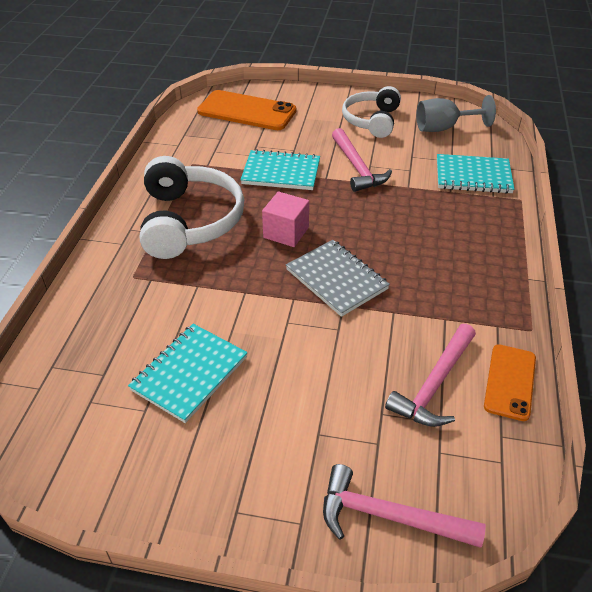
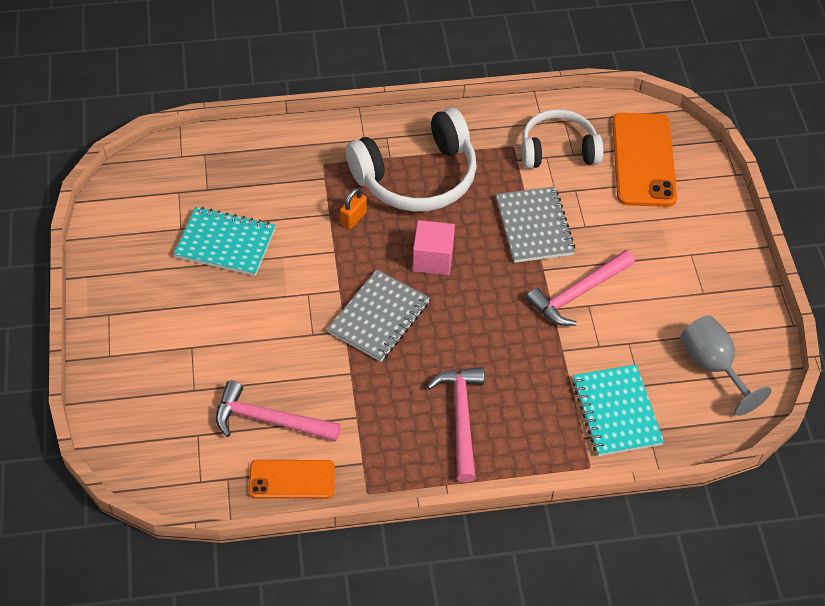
camera: 70 degrees right, 10 degrees up
(212, 271) = (353, 218): none -> orange padlock
(281, 172) = (534, 226): turquoise notebook -> grey notebook
(372, 121) = (689, 287): white headphones -> white headphones (558, 150)
(388, 516) = (129, 409): pink hammer -> pink hammer (461, 418)

